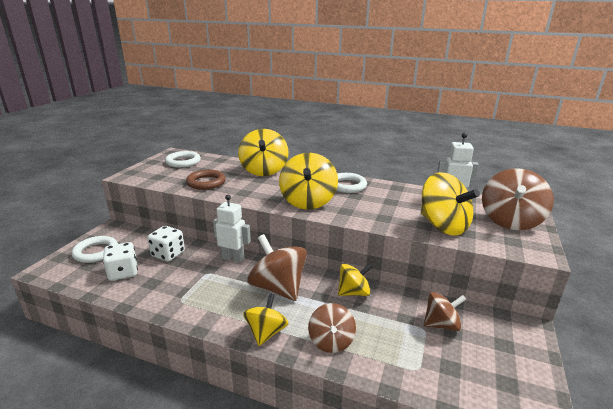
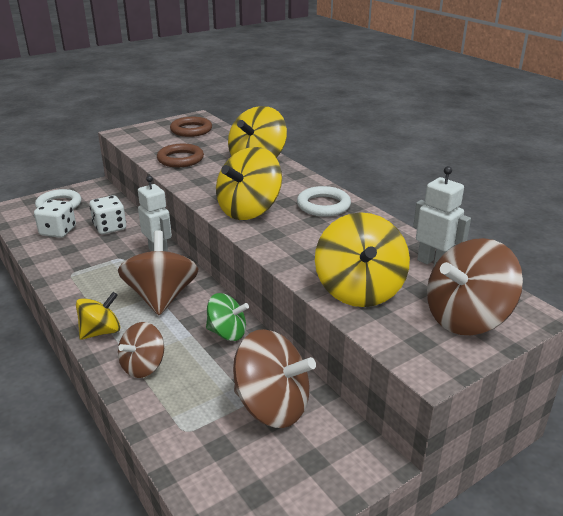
camera: 35 degrees right, 5 degrees up
(183, 162) = (191, 130): white ring -> brown ring
(354, 292) = (227, 333): yellow spinning top -> green spinning top
(441, 324) = (272, 406): brown spinning top -> brown spinning top, size x1.64

